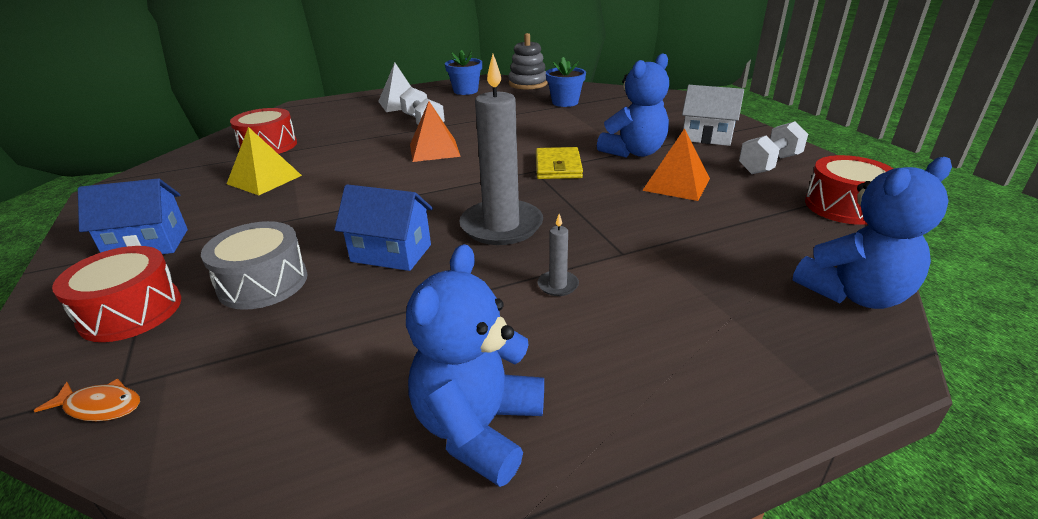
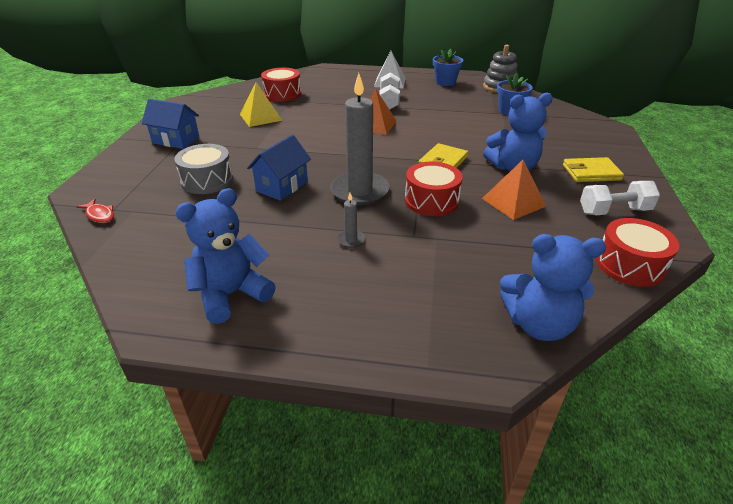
camera: 30 degrees right, 5 degrees up
(100, 406) = (100, 215): orange fish -> red fish
(131, 311) = (143, 174): red drum -> red drum (431, 201)
(391, 253) = (282, 186): blue house -> blue house turned 75 degrees clockwise
(707, 137) = (591, 172): white house -> yellow wallet

